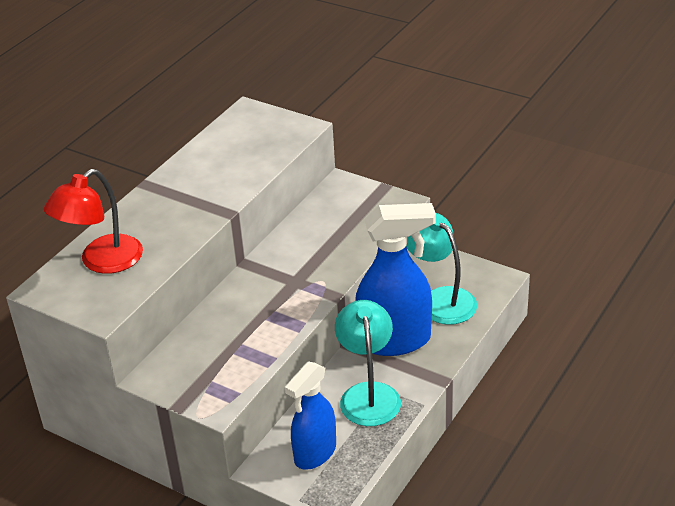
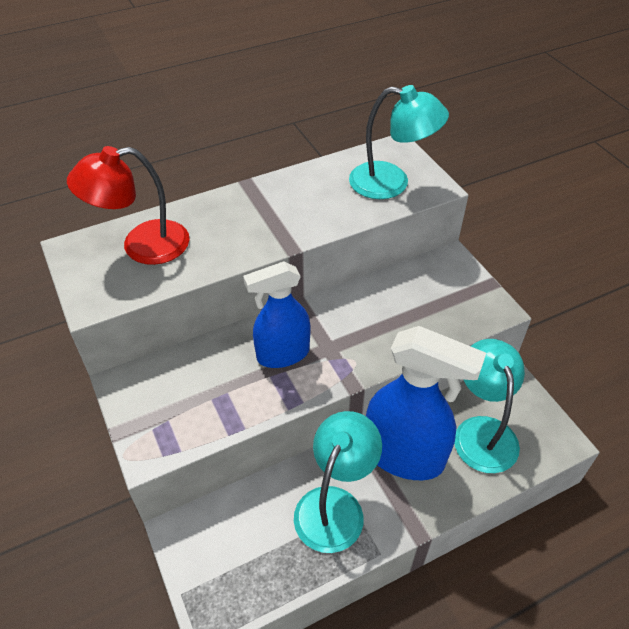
camera: 30 degrees right, 10 degrees up
(266, 137) = (391, 183): none -> turquoise lamp
(315, 453) = (235, 546): blue spray bottle -> blue spray bottle (282, 354)

